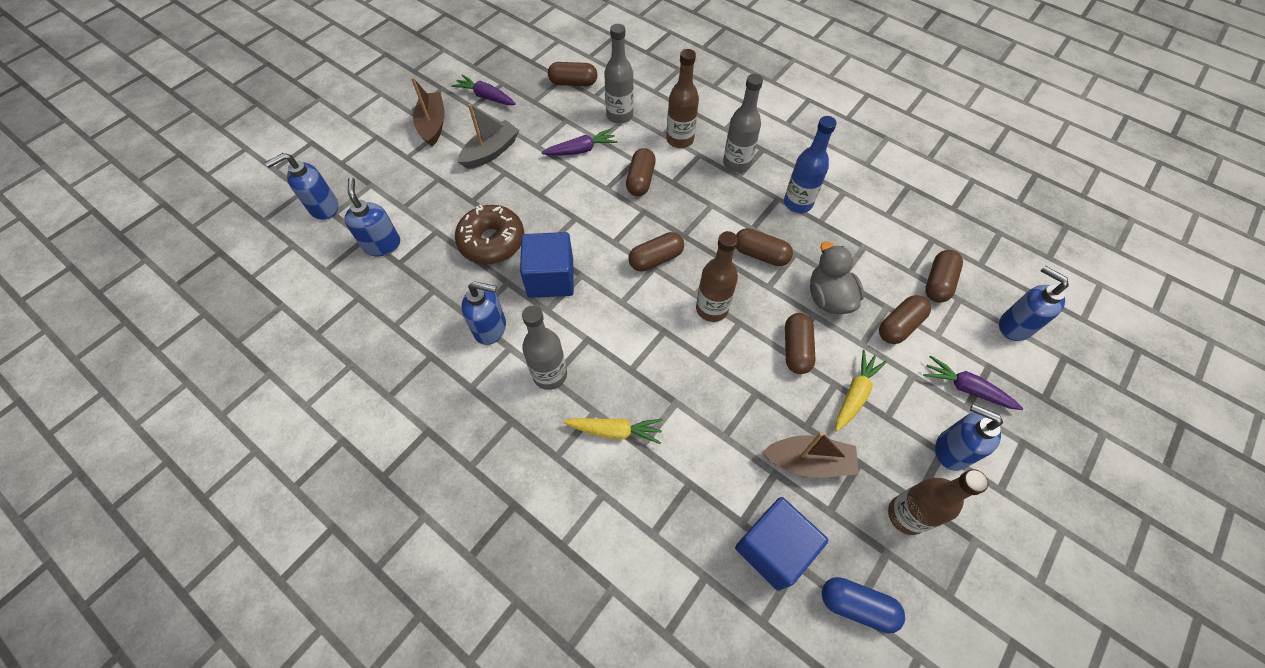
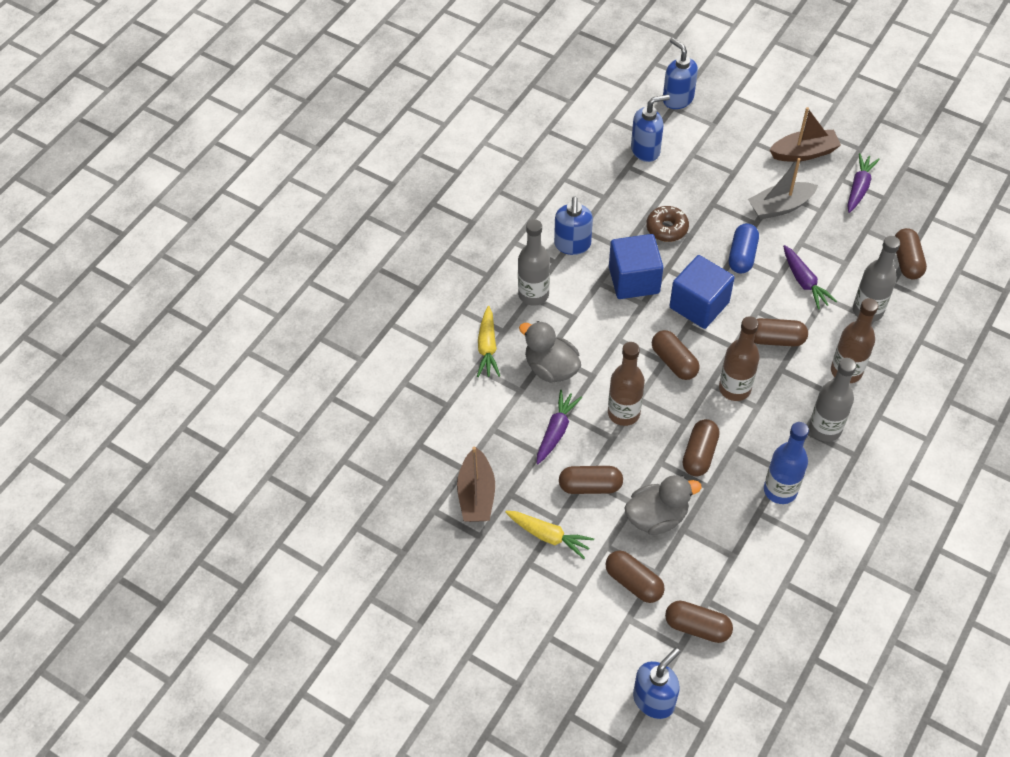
camera: 85 degrees right, 5 degrees down
(491, 152) = (780, 207): grey boat -> grey boat turned 120 degrees clockwise
(492, 241) = (667, 228): brown donut -> brown donut, size x0.65
(651, 368) = (551, 368): none -> grey duck
(773, 548) = (399, 467): blue cube -> blue cube (699, 305)
(856, 606) = (358, 527): blue capsule -> blue capsule (742, 256)
(906, 515) = (435, 571): brown bottle -> brown bottle (734, 389)
(951, 450) = (501, 616): blue soap dispenser -> none
(966, 388) = (569, 639): purple carrot -> purple carrot (556, 431)

